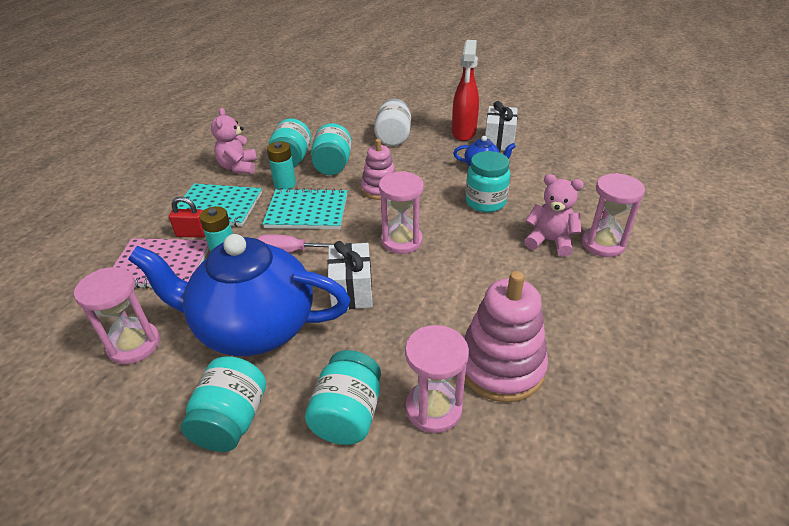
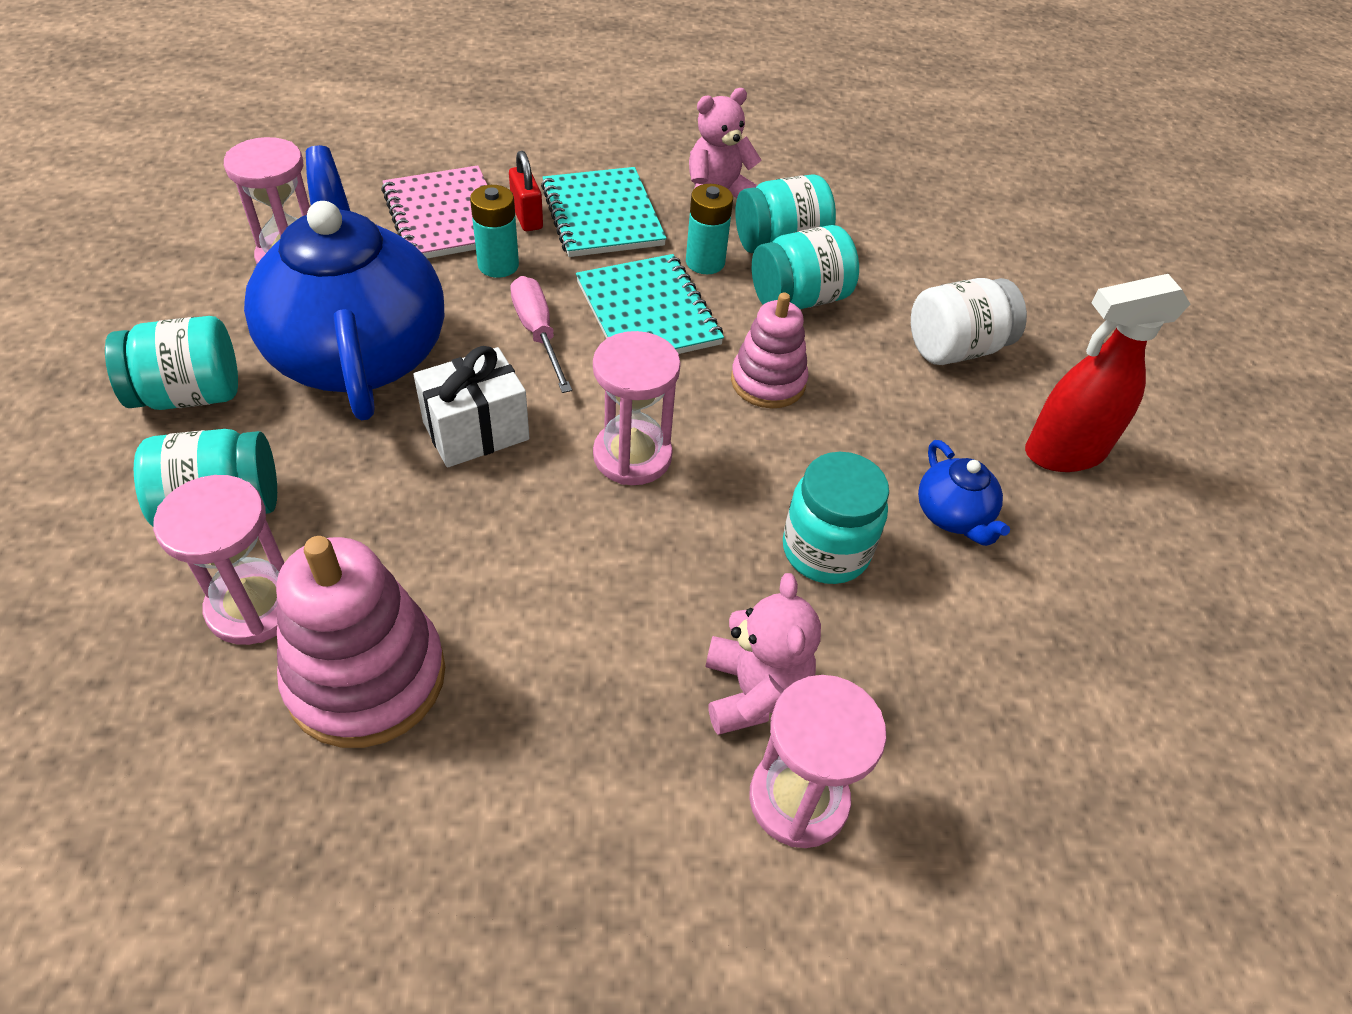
camera: 60 degrees right, 10 degrees up
(499, 141) = (1080, 522): white gift -> none

